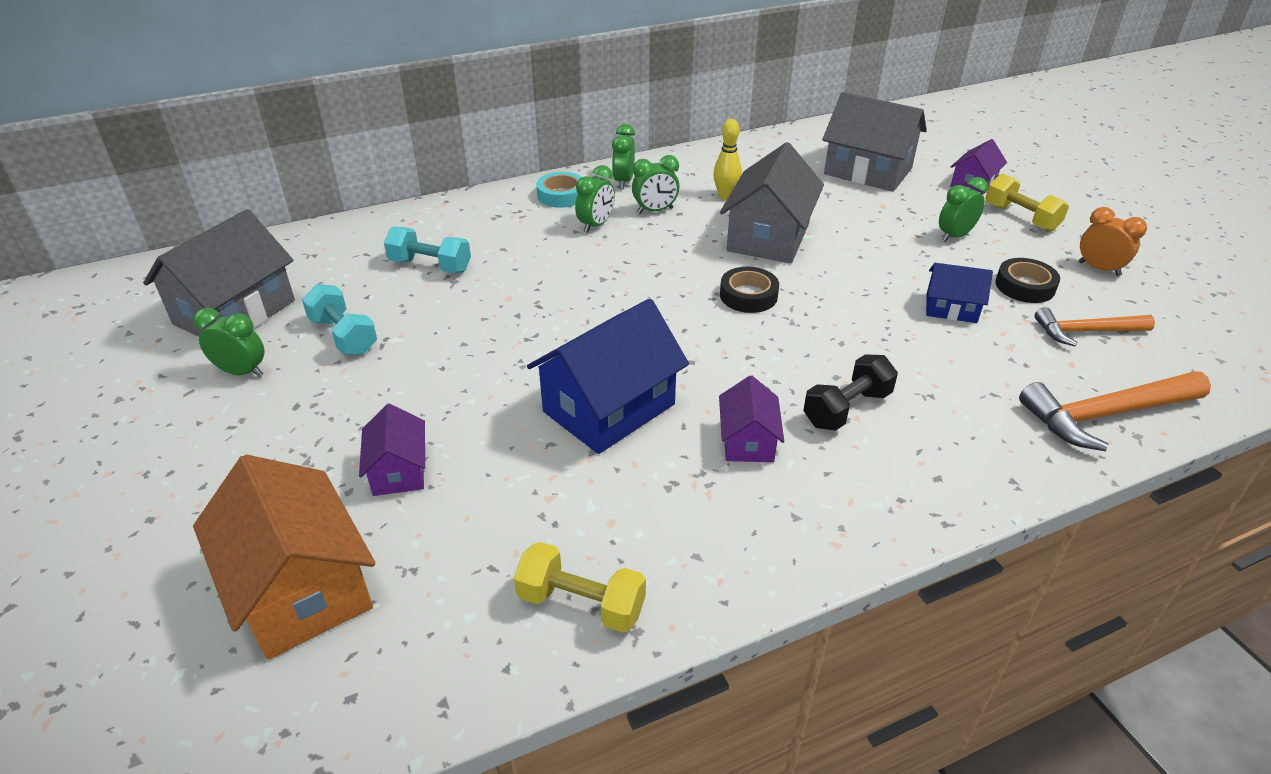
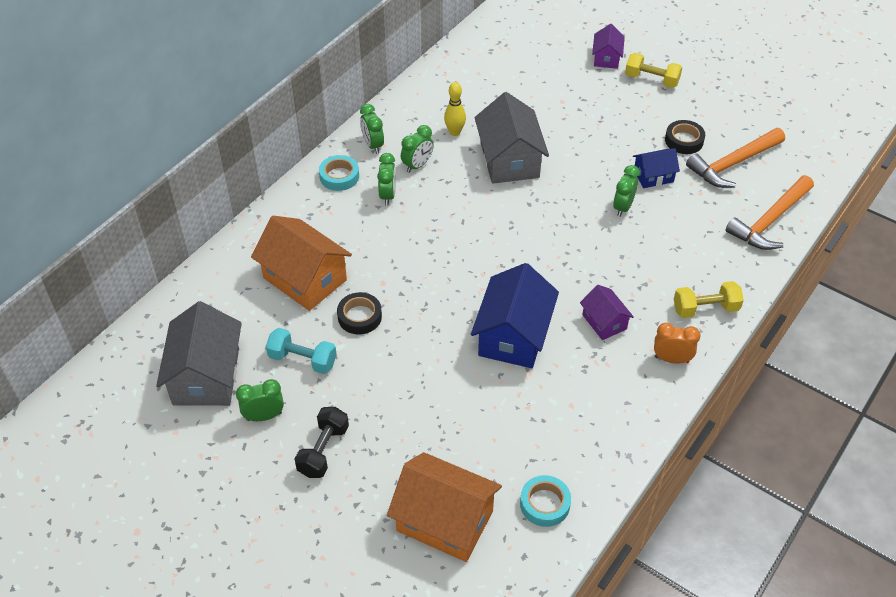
camera: 30 degrees left, 10 degrees up
(398, 471) = (430, 432): purple house -> none
(430, 266) = (305, 279): turquoise dumbbell -> orange house
(451, 637) = (545, 504): none -> turquoise tape
(581, 603) = (592, 455): yellow dumbbell -> yellow dumbbell (705, 309)
(748, 295) = (532, 216): black tape -> black tape (359, 317)
(847, 409) = (641, 276): black dumbbell -> black dumbbell (323, 450)
(868, 171) = (532, 70): grey house -> none
(954, 236) = (622, 113): green clock -> green clock (623, 207)
(1086, 332) = (733, 164): orange hammer -> orange hammer, size x1.52
(1099, 269) = (716, 109): orange clock -> orange clock (671, 359)

